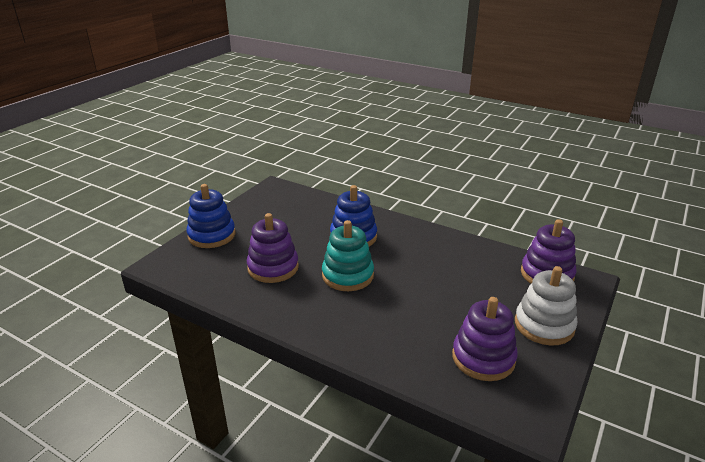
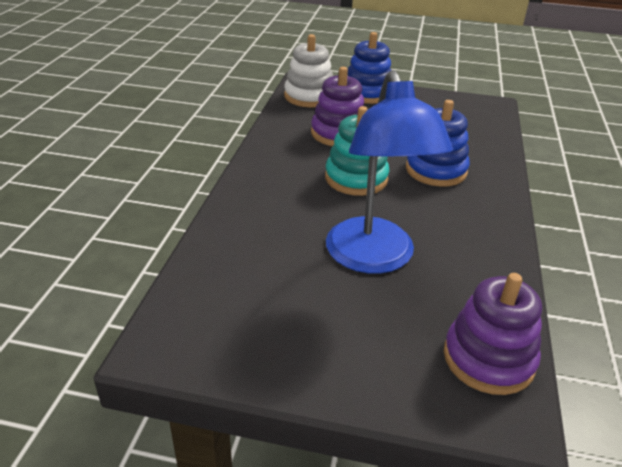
camera: 70 degrees right, 5 degrees up
(450, 292) = (374, 258): none -> blue lamp
(483, 358) = (256, 298): purple stacking toy -> none
(544, 325) = (351, 356): white stacking toy -> white stacking toy (309, 96)

